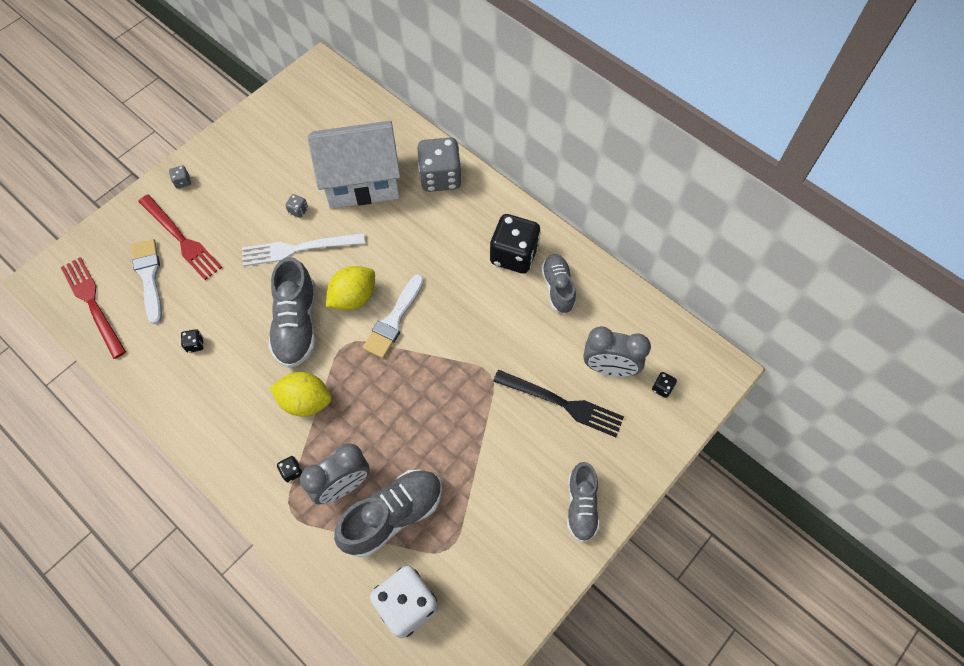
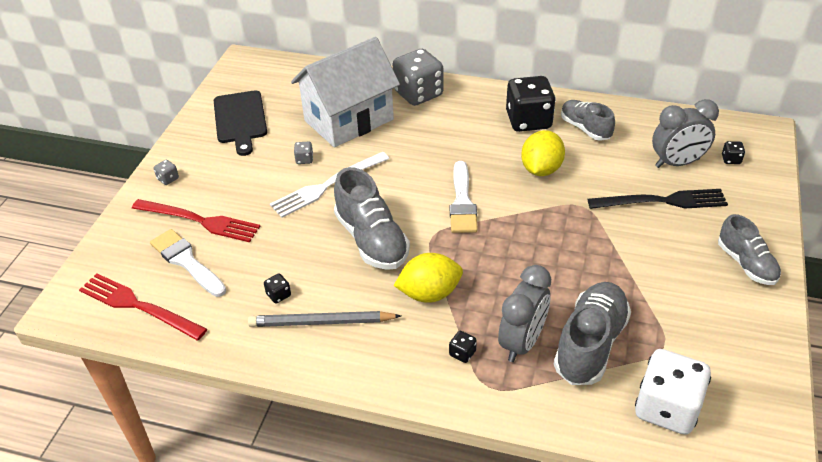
camera: 25 degrees left, 20 degrees down
(210, 387) = (321, 322): none -> grey pencil
(274, 140) = (240, 120): none -> black cutting board
(353, 297) = (410, 200): yellow lemon -> yellow lemon (541, 169)

